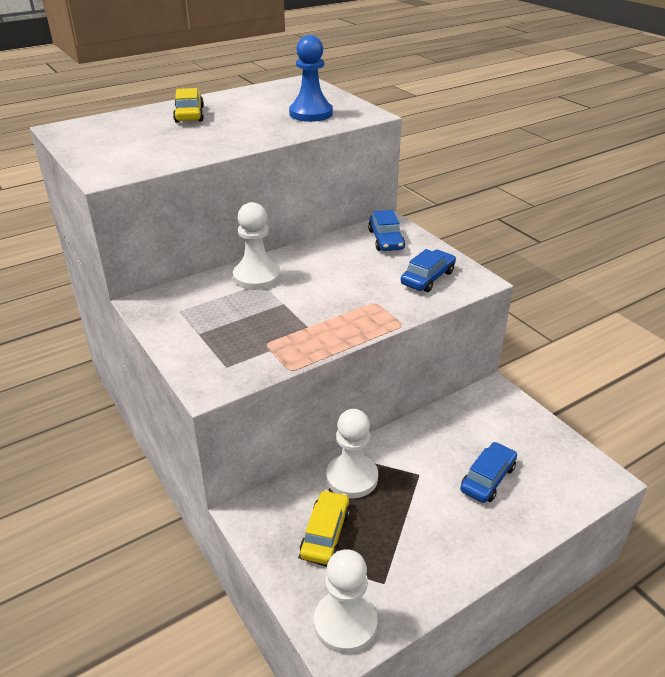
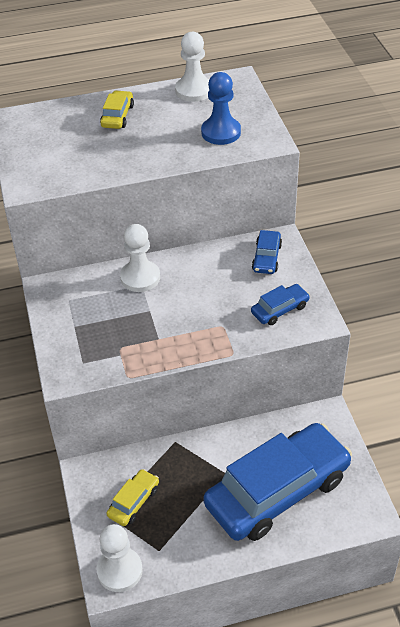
camera: 20 degrees right, 10 degrees up
(352, 477) = (172, 462): white pawn -> white pawn (194, 90)
(488, 478) = (277, 491): blue car -> blue car, size x2.43

